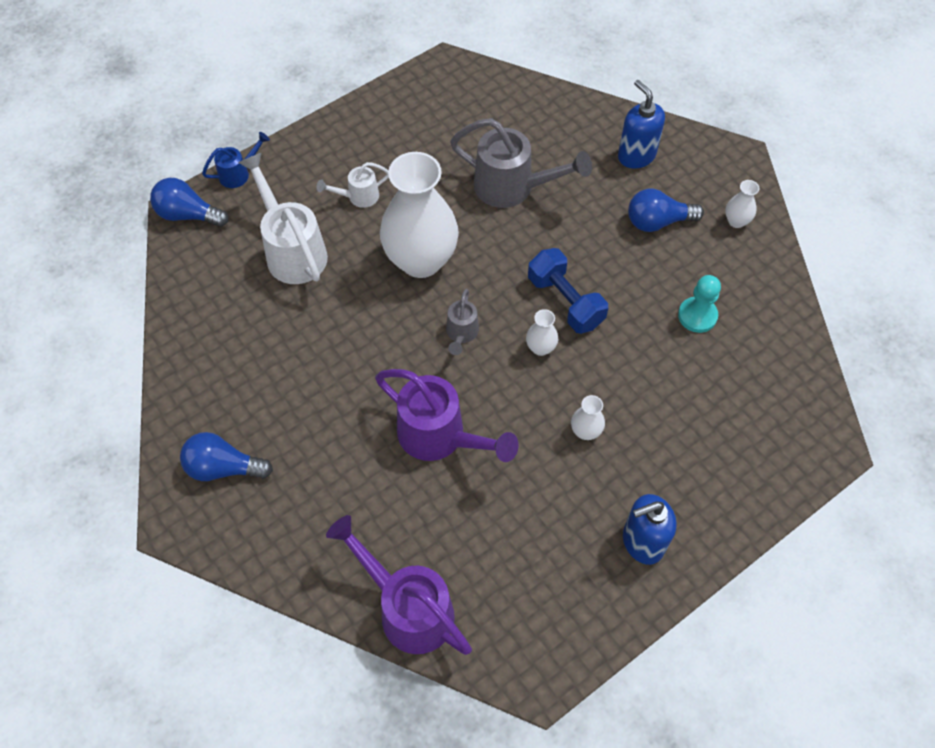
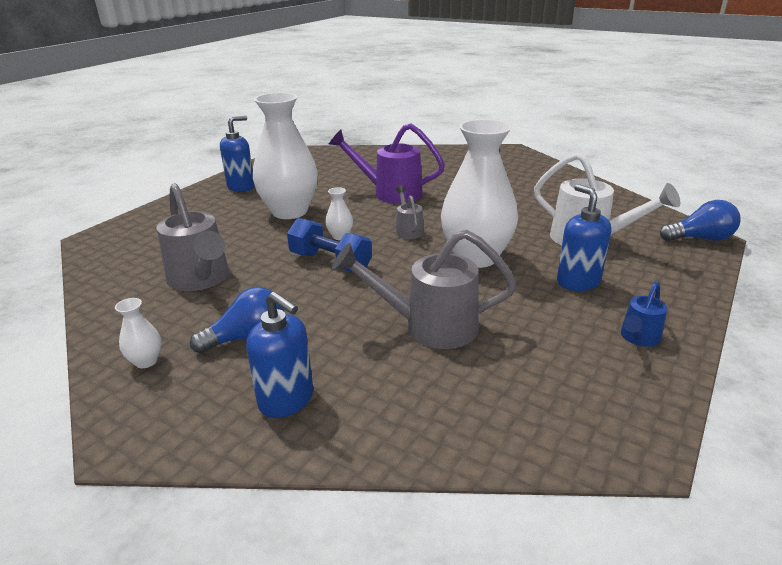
camera: 160 degrees right, 30 degrees down
(223, 467) = (509, 164): blue light bulb -> none
(238, 173) = (706, 270): blue watering can -> blue watering can (638, 338)
(358, 197) = (578, 282): white watering can -> blue soap dispenser
(408, 608) = (369, 153): purple watering can -> none
(585, 431) = (290, 211): white vase -> white vase, size x2.49
(697, 316) = (201, 279): turquoise pawn -> grey watering can

